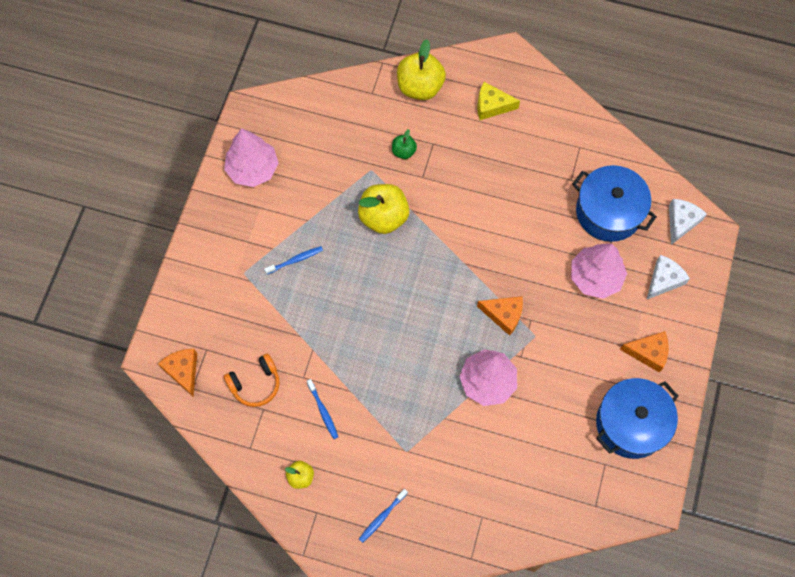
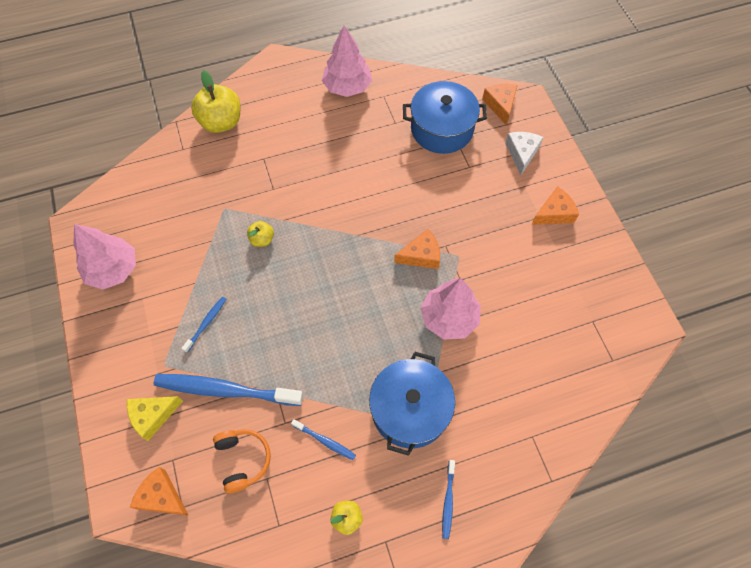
camera: 35 degrees left, 5 degrees down
(255, 384) = (243, 460): orange headphones -> orange headphones turned 45 degrees counterclockwise
(276, 323) = (225, 390): none -> blue toothbrush
(383, 217) = (262, 239): yellow apple -> yellow apple, size x0.51
(403, 151) = (242, 178): green apple -> none
(492, 106) = (291, 104): yellow cheese -> yellow cheese (153, 416)
(595, 277) = (470, 182): pink tree -> pink tree (347, 87)
(631, 423) = (586, 275): blue pot -> blue pot (410, 409)
(681, 222) = (500, 105): white cheese -> orange cheese

